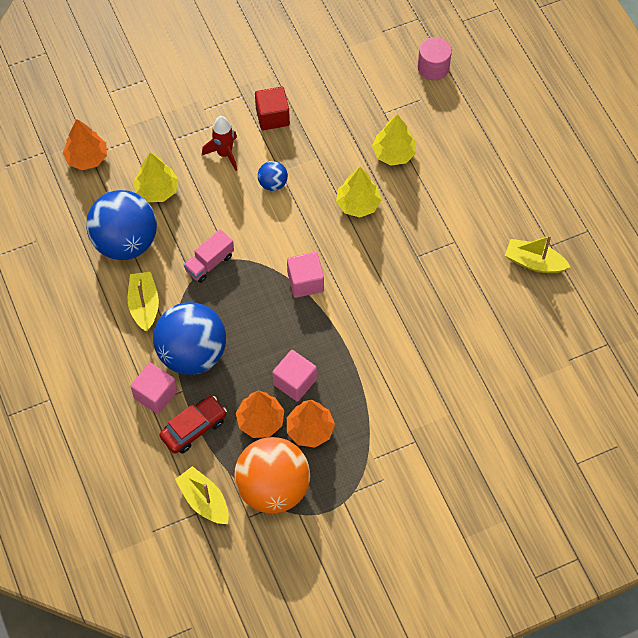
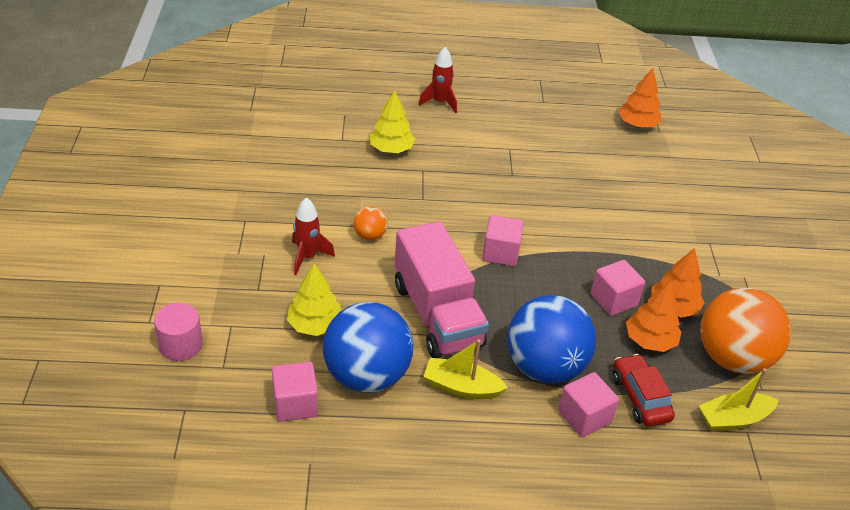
camera: 70 degrees left, 20 degrees down
(79, 211) = (295, 404): none -> pink cube
(87, 157) = (225, 371): orange tree -> orange tree (637, 124)
(209, 263) = (437, 315): pink truck -> pink truck, size x2.11
(272, 117) = (289, 208): red cube -> none
(273, 183) = (370, 235): blue ball -> orange ball
(358, 204) = (432, 189): yellow tree -> none
(433, 67) = (316, 96): pink cylinder -> pink cylinder (180, 345)
(489, 162) = (440, 103): none -> red rocket
(534, 262) = (555, 115): yellow boat -> none

